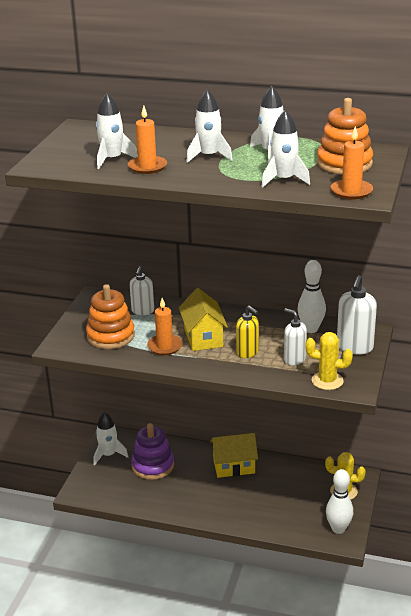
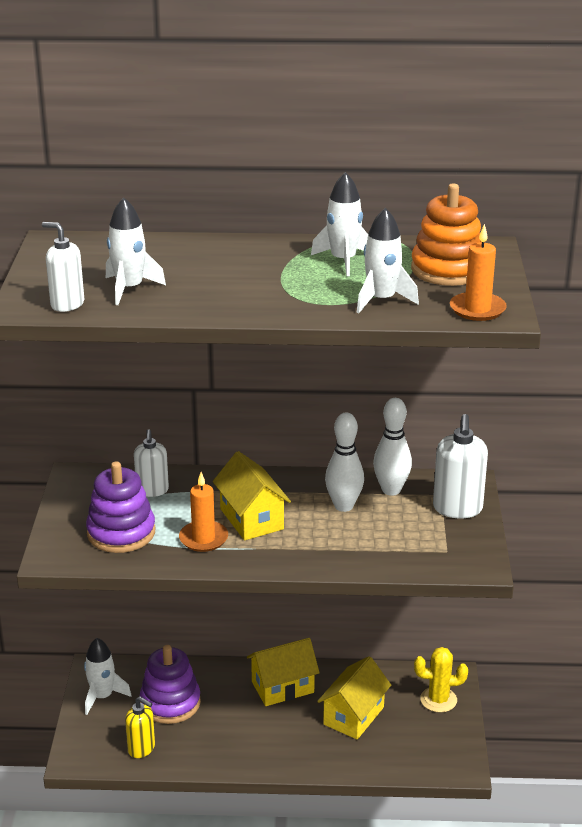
camera: 15 degrees left, 0 degrees up
(110, 336) = (121, 533): orange stacking toy -> purple stacking toy
(147, 167) = (185, 296): orange candle -> none
(209, 156) = (262, 273): white rocket -> none
(247, 352) = (320, 533): yellow soap dispenser -> yellow soap dispenser (141, 748)
(278, 493) = (353, 716): none -> yellow house
(294, 359) = (385, 535): white soap dispenser -> white soap dispenser (67, 304)
(327, 381) = (440, 560): yellow cactus -> none
(338, 529) = (447, 752): white bowling pin -> white bowling pin (344, 506)

